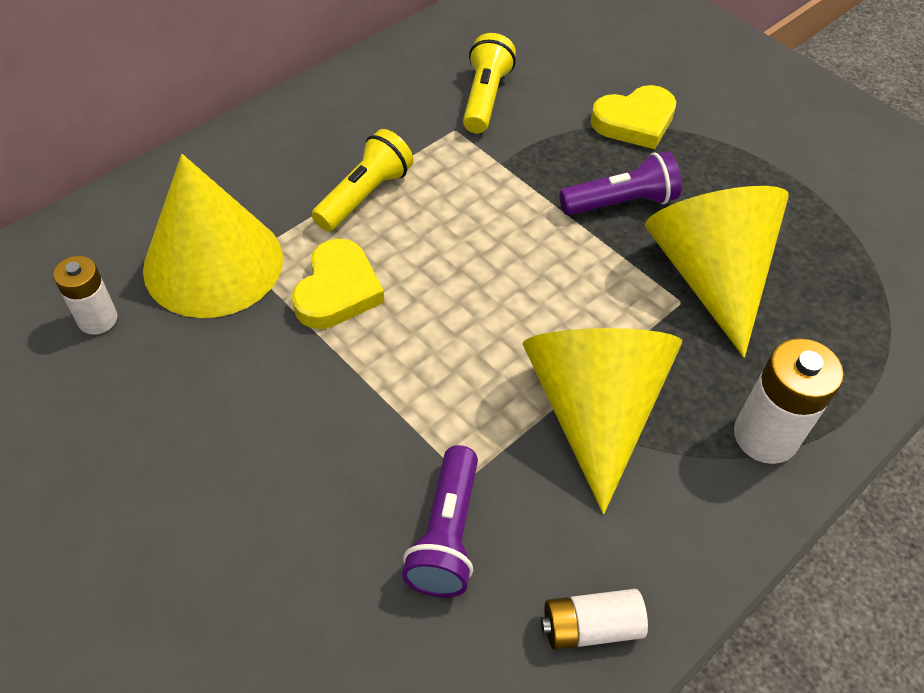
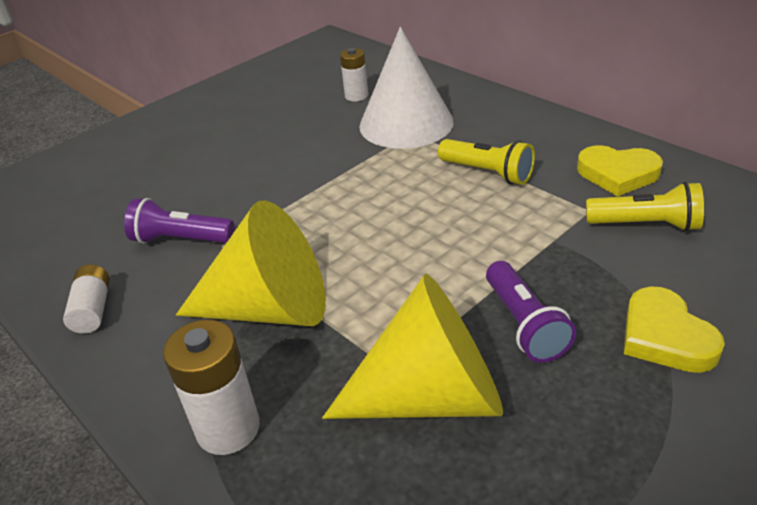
camera: 95 degrees right, 15 degrees down
(213, 263) = (406, 123): yellow cone -> white cone
(337, 290) = (387, 173): yellow heart -> yellow heart (618, 174)

